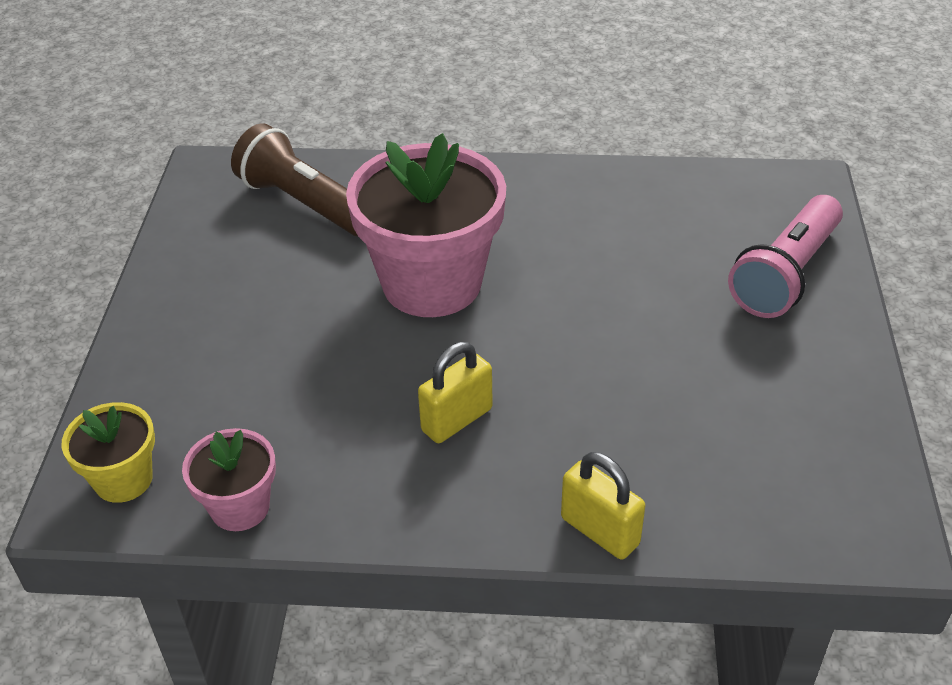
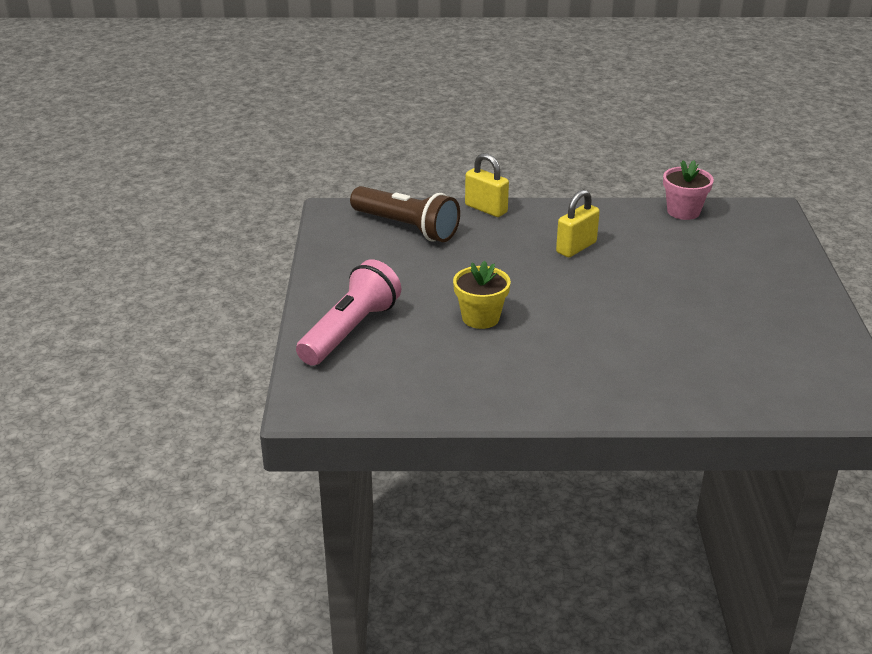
camera: 175 degrees right, 10 degrees down
(123, 479) = (757, 219): yellow flower pot -> yellow flower pot (480, 318)
(305, 203) = (754, 374): brown flashlight -> brown flashlight (406, 228)
(432, 283) = (620, 318): pink flower pot -> none

